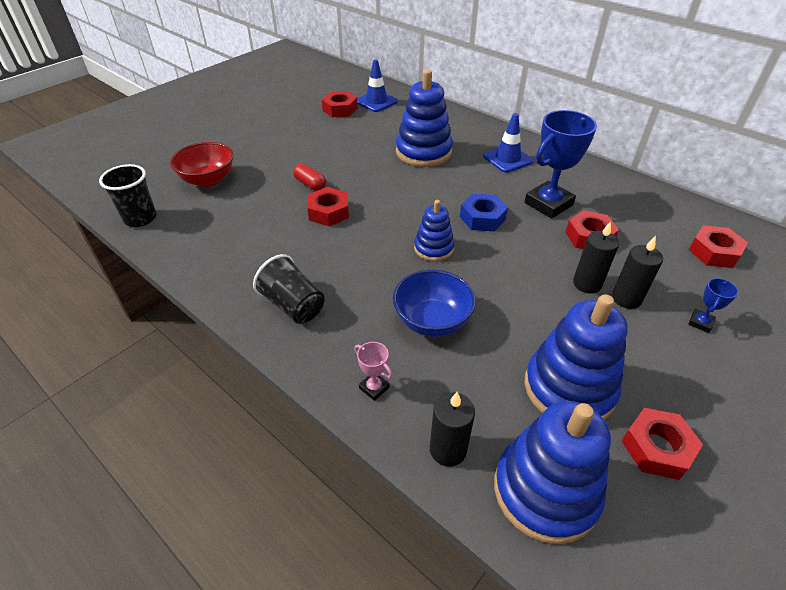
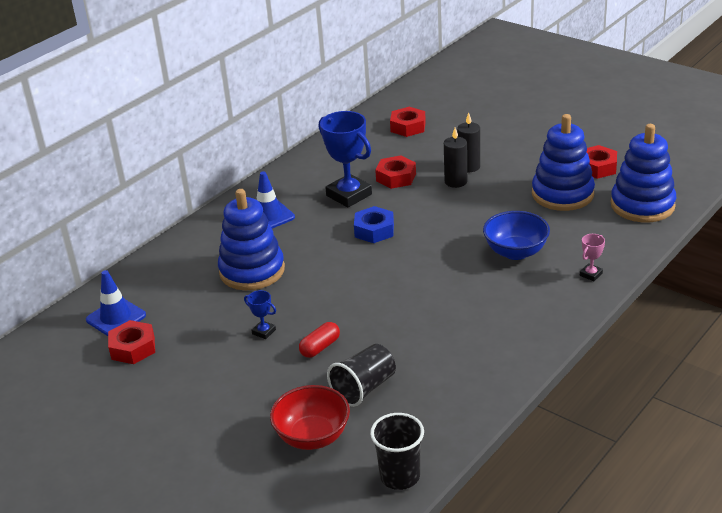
camera: 90 degrees left, 10 degrees down
(293, 305) = (516, 328): black cup -> black cup (364, 388)
(328, 212) = (373, 326): red nut -> none
(433, 248) = (423, 255): blue stacking toy -> none
(448, 449) = (629, 240): black candle -> none
(700, 322) = (487, 141): blue trophy -> blue trophy (264, 332)

